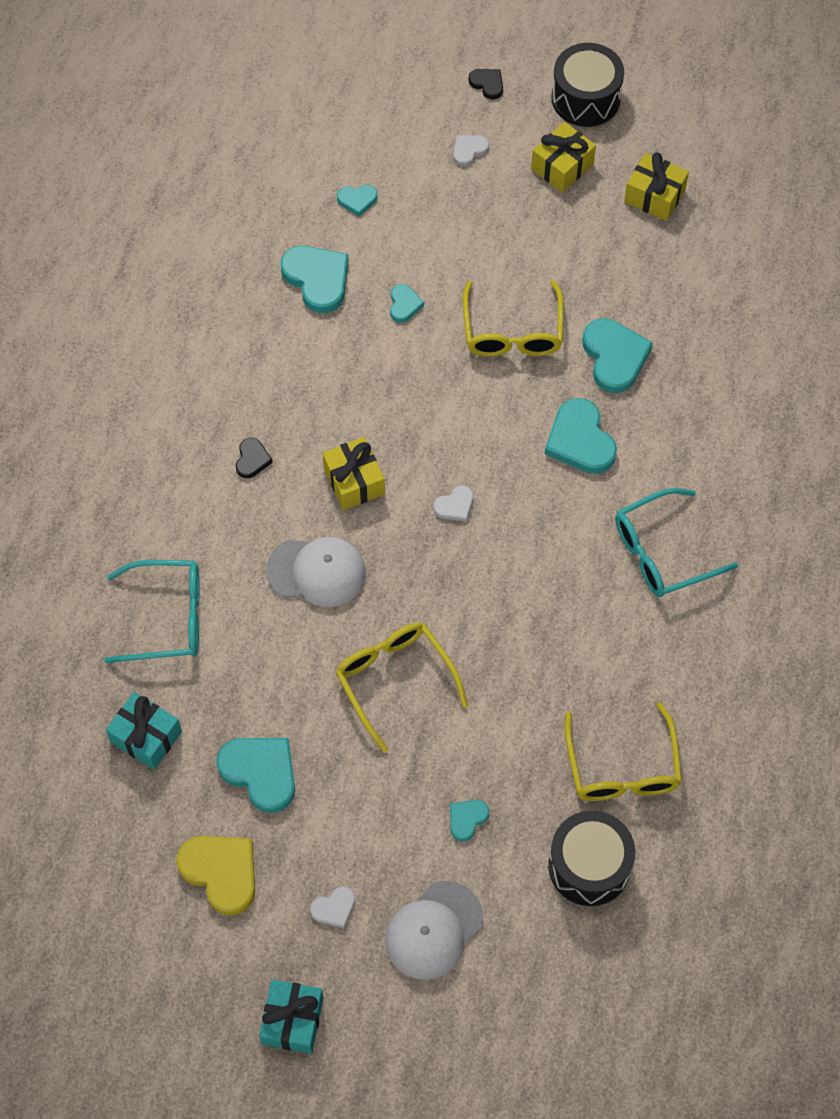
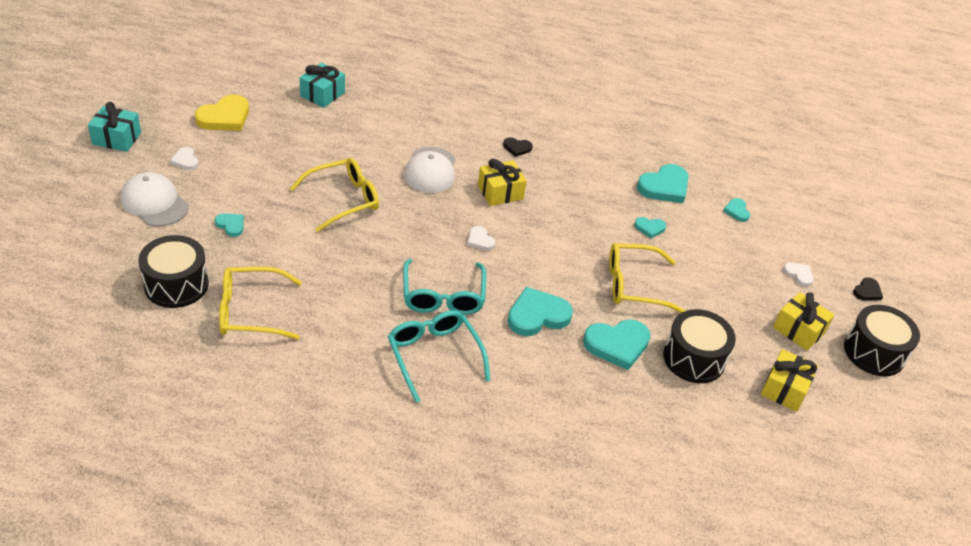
camera: 85 degrees right, 20 degrees down
(168, 618) = (403, 107): turquoise glasses -> turquoise glasses (443, 296)
(260, 772) = (288, 137): turquoise heart -> none
(623, 280) = (694, 358): none -> black drum

